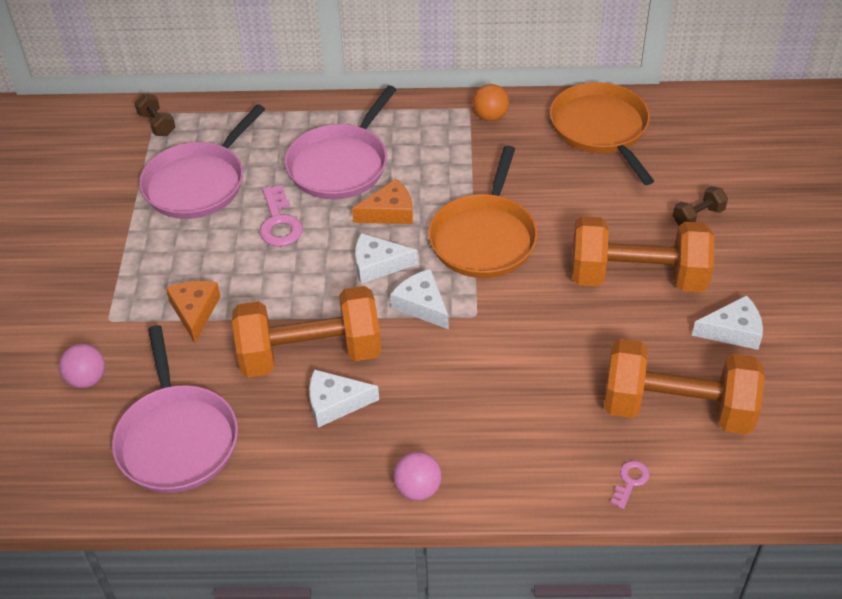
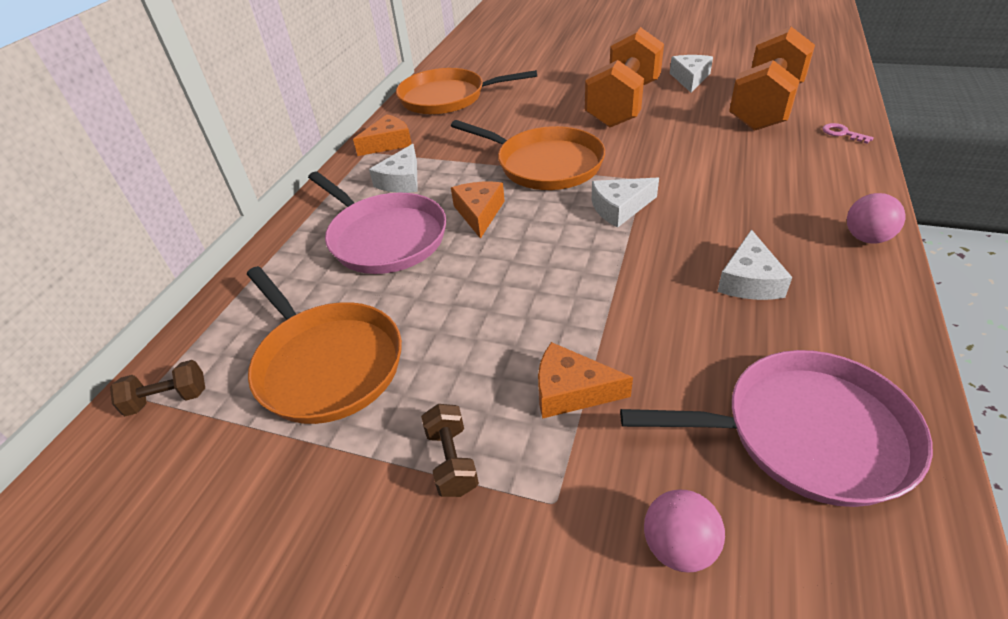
camera: 70 degrees left, 5 degrees down
(198, 183) = (326, 363): pink pan -> orange pan
(279, 222) = (447, 294): pink key -> none
(310, 354) = (671, 291): orange dumbbell -> none
(378, 265) = (552, 229): white cheese -> white cheese (402, 180)
(490, 116) = (388, 143): orange ball -> orange cheese
(698, 217) = (569, 75): brown dumbbell -> brown dumbbell (452, 461)

